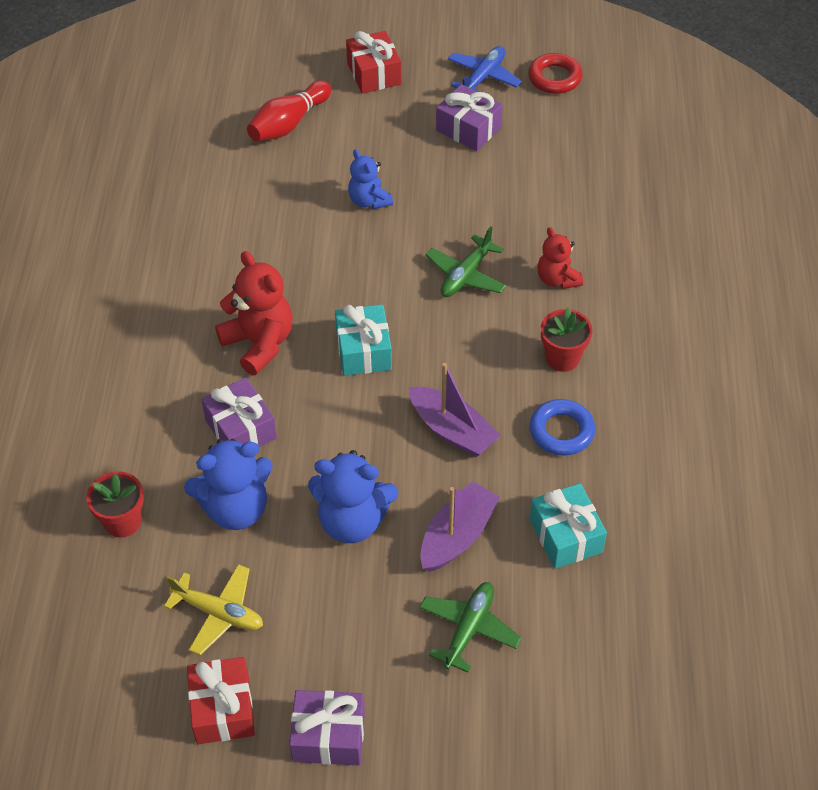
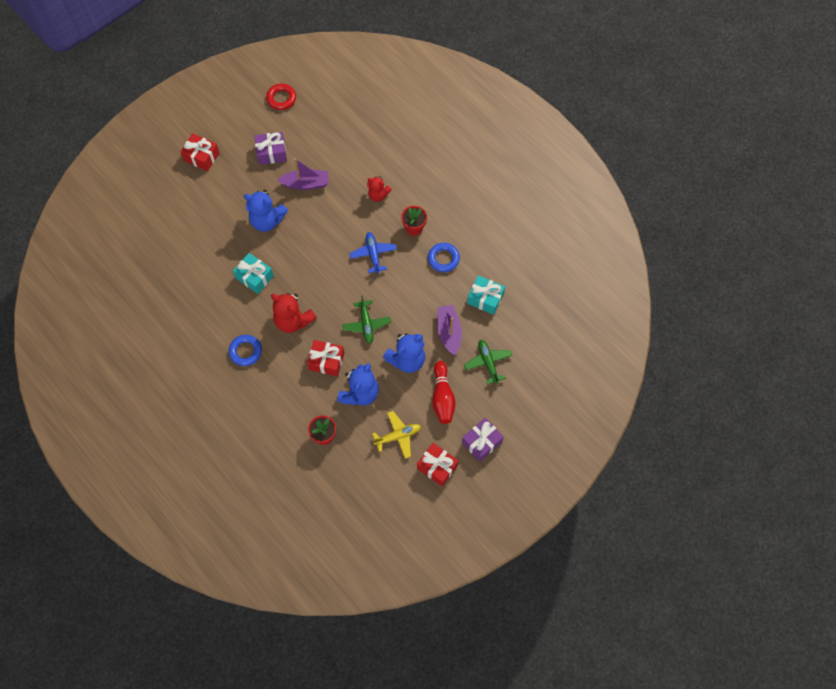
camera: 45 degrees left, 15 degrees up
(155, 331) = (245, 351): none -> blue ring
(241, 429) = (326, 361): purple gift -> red gift
(259, 343) = (293, 320): red teddy bear -> red teddy bear turned 150 degrees counterclockwise
(289, 124) = (192, 211): red bowling pin -> red bowling pin (442, 397)
(363, 351) = (337, 289): turquoise gift -> turquoise gift (254, 277)
(369, 200) = (267, 220): blue teddy bear -> blue teddy bear, size x1.62
(452, 430) = (405, 293): purple boat -> purple boat (306, 184)
(466, 275) = (341, 222): green plane -> green plane (366, 324)
(483, 77) = (251, 122): blue plane -> blue plane (373, 254)

